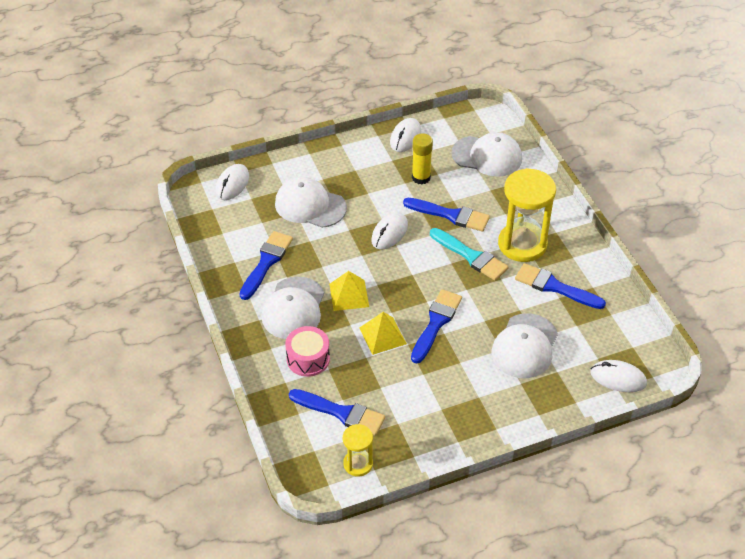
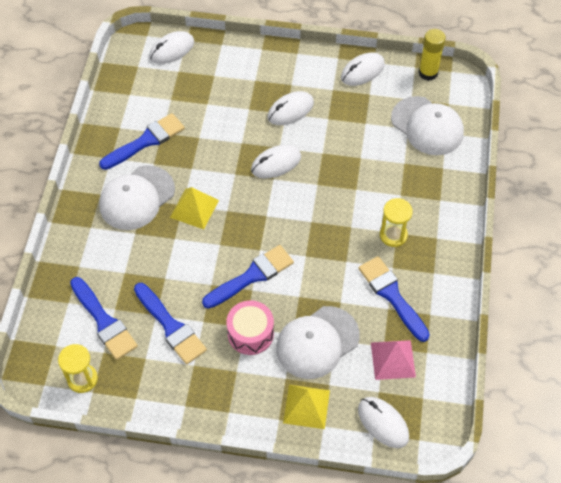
camera: 30 degrees right, 10 degrees up
(308, 359) = (114, 254): pink drum -> pink drum (250, 333)
(310, 205) = (224, 102): white cap -> none
(370, 189) = (290, 110): none -> white mouse
(382, 335) = (194, 264): yellow pyramid -> yellow pyramid (306, 406)
(421, 177) = (346, 120): yellow glue stick -> yellow glue stick (428, 73)
(450, 215) = (346, 172): blue brush -> blue brush (171, 326)
(471, 256) = (334, 224): turquoise brush -> none
(522, 244) = (393, 235): yellow hourglass -> yellow hourglass, size x0.52
(590, 331) = (393, 359): none -> pink pyramid

